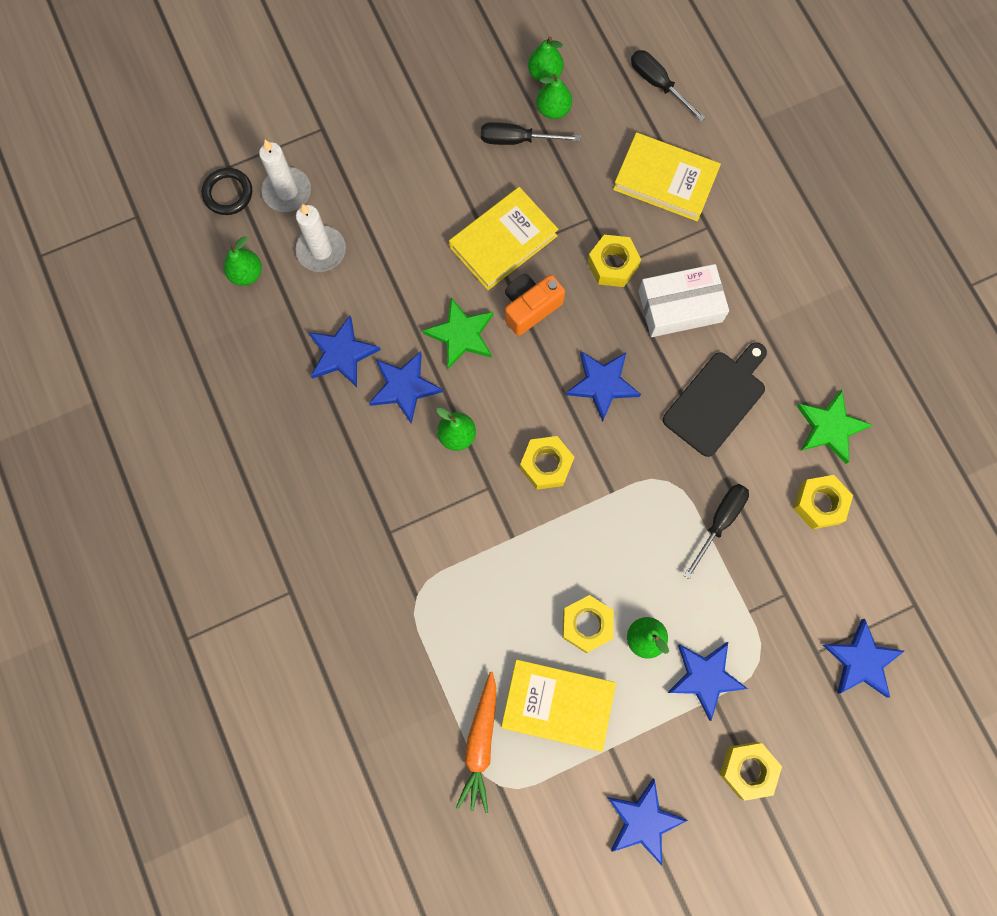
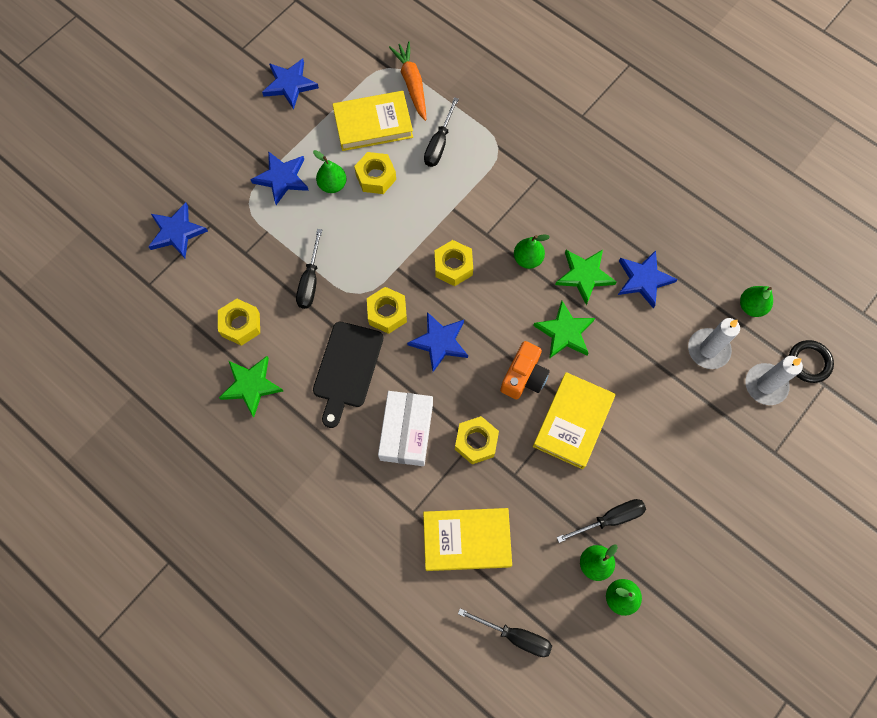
camera: 155 degrees right, 5 degrees down
(404, 387) = (584, 275): blue star -> green star
(487, 635) = (439, 144): none -> black screwdriver
(680, 306) = (406, 431): white box -> white box turned 45 degrees counterclockwise
(747, 769) = (233, 138): yellow nut -> yellow nut (387, 313)

